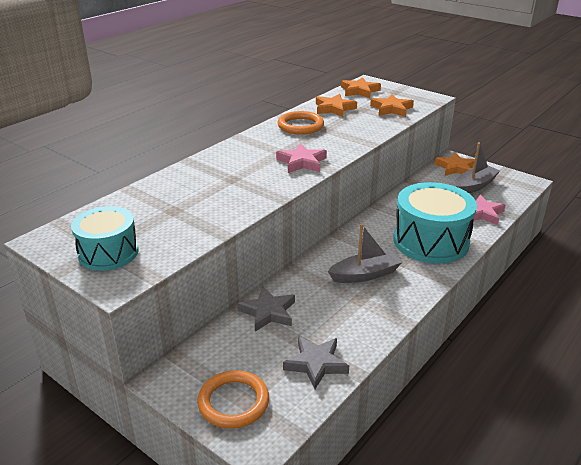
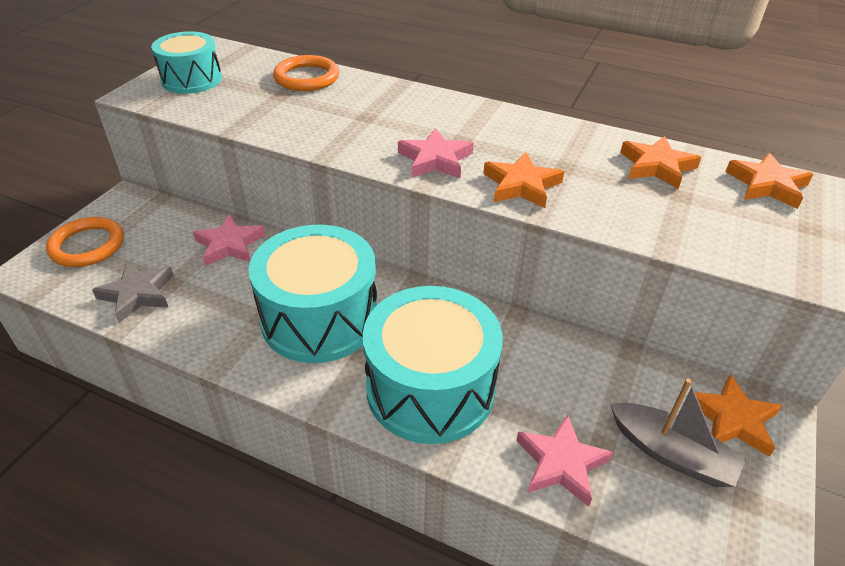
camera: 75 degrees right, 10 degrees up
(268, 312) = (230, 244): grey star -> pink star
(300, 126) = (561, 144): orange ring -> orange ring (307, 77)
(365, 274) = (320, 318): grey boat -> turquoise drum
(391, 109) = (712, 229): orange star -> orange star (521, 185)

